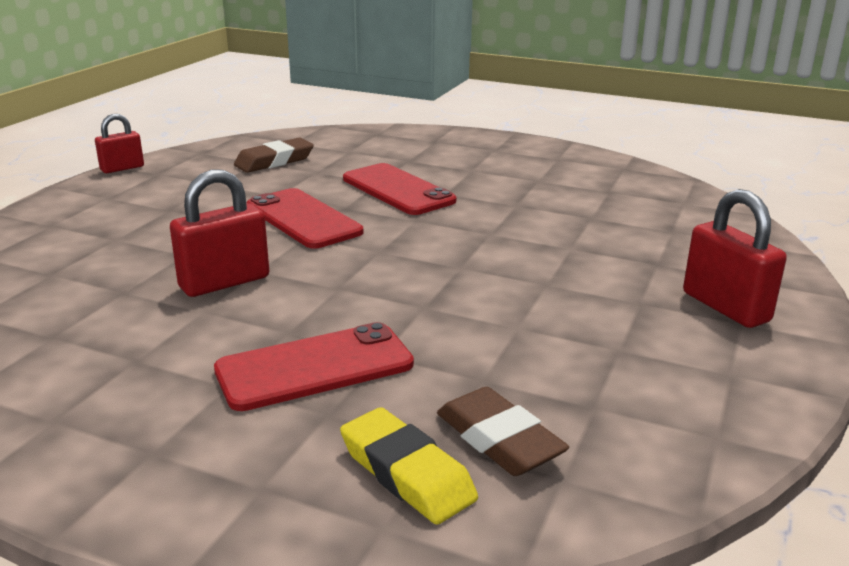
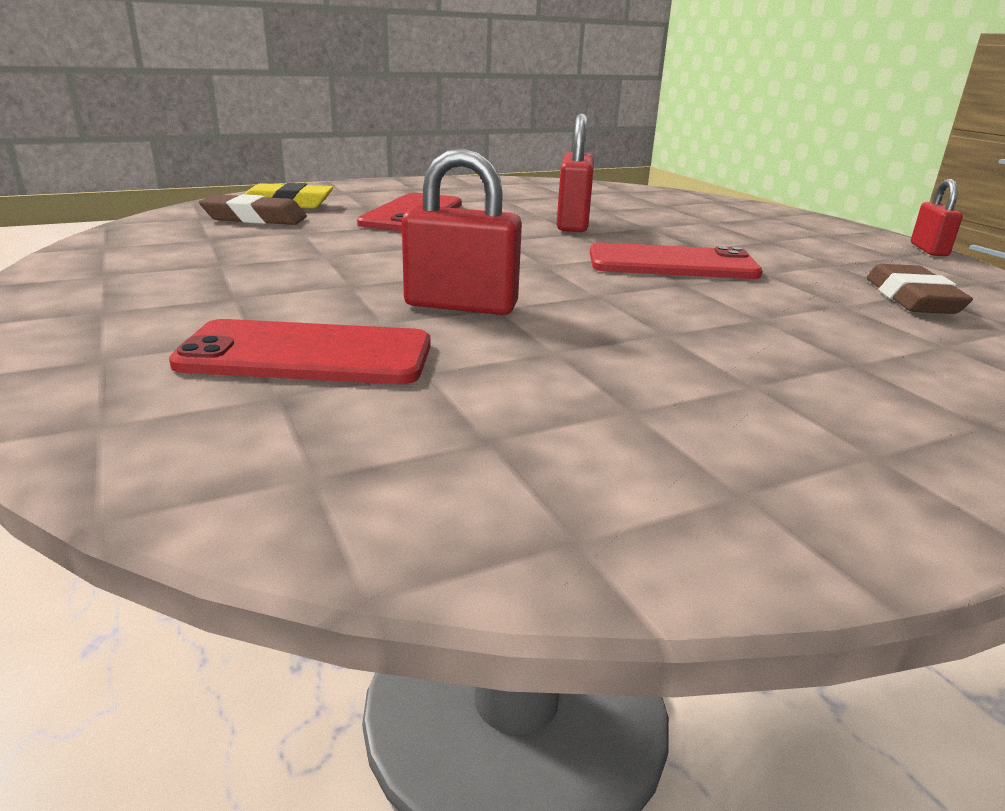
camera: 130 degrees right, 0 degrees up
(398, 190) = (711, 316): red phone -> red phone (306, 355)
(725, 307) = (129, 317): red padlock -> red padlock (461, 305)

